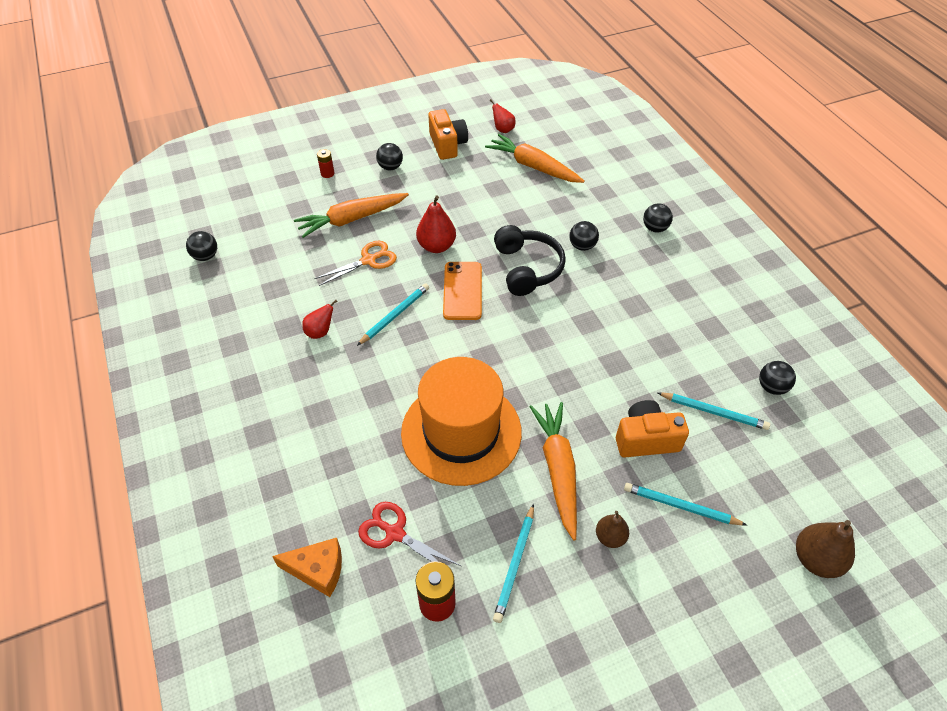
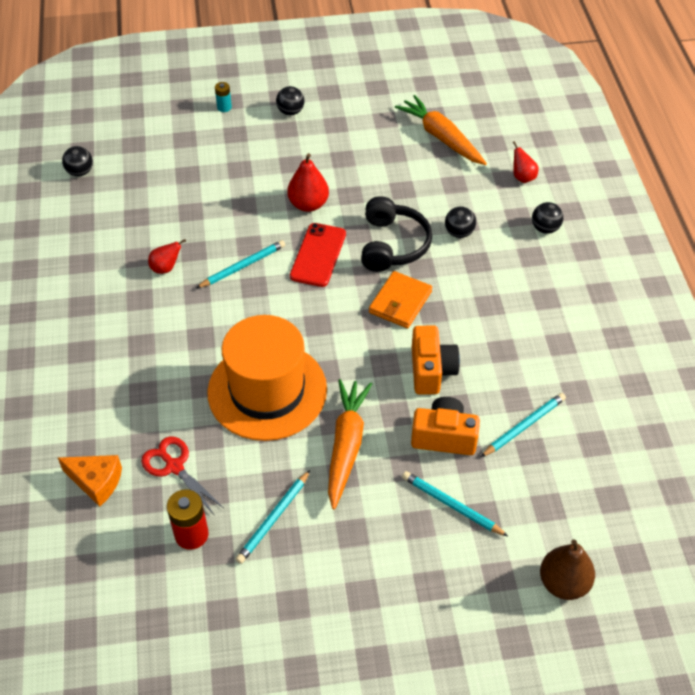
camera: 15 degrees right, 0 degrees up
(327, 173) = (224, 107): red battery -> turquoise battery
(352, 219) = (233, 160): orange carrot -> none
(369, 260) = (235, 206): orange scissors -> none
(447, 145) = (359, 97): orange camera -> orange camera (431, 370)
(462, 291) = (318, 255): orange phone -> red phone
(503, 129) = (424, 90): red pear -> red pear (522, 177)
(555, 319) = (400, 302): none -> orange wallet
(610, 537) = (372, 516): brown pear -> none
(713, 412) = (524, 426): turquoise pencil -> turquoise pencil turned 75 degrees counterclockwise
(771, 387) = (596, 415): black ball -> none

